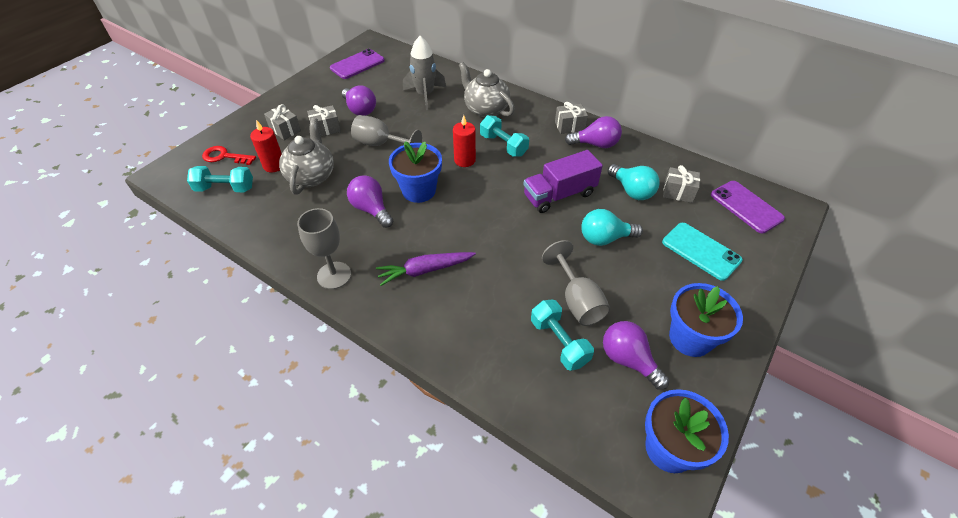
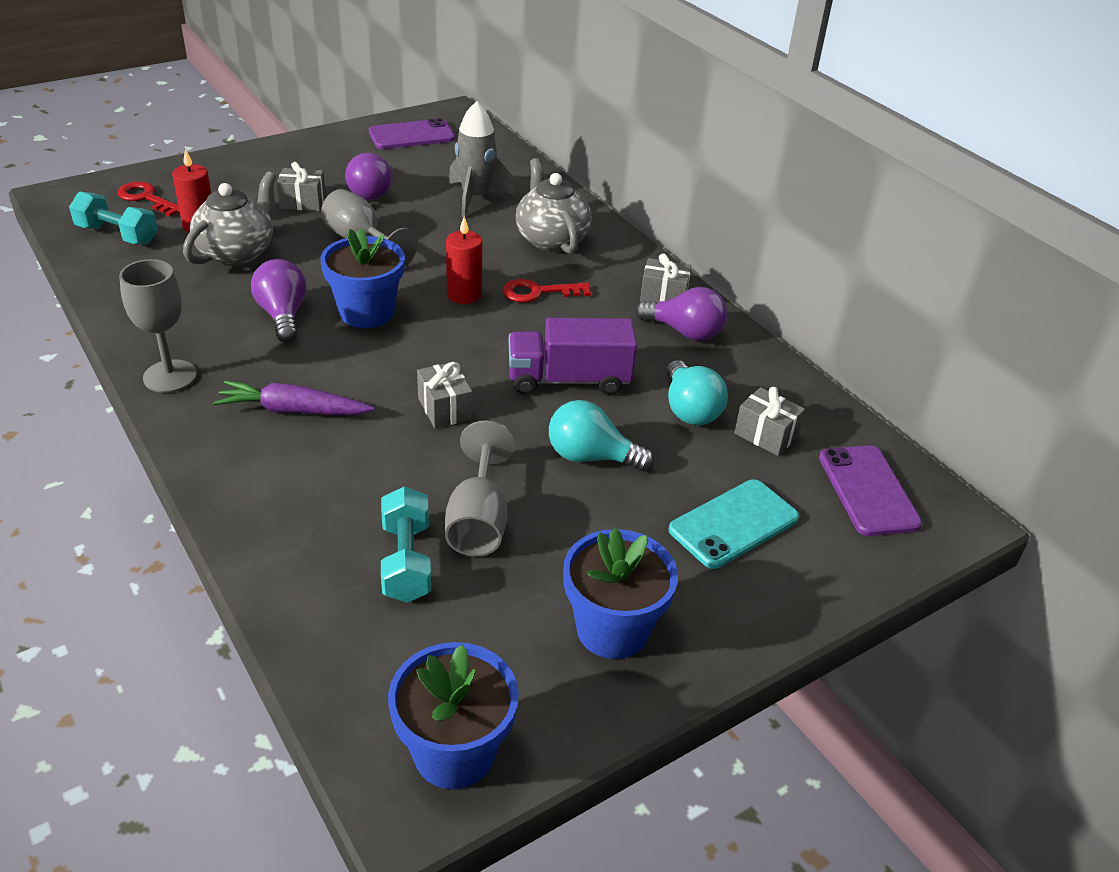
camera: 20 degrees right, 10 degrees down
(285, 130) = (248, 189): grey gift -> grey gift (444, 409)
(503, 145) = (538, 292): turquoise dumbbell -> red key
(628, 360) = (490, 621): purple light bulb -> none
(701, 251) = (734, 524): turquoise phone -> turquoise phone turned 75 degrees clockwise

